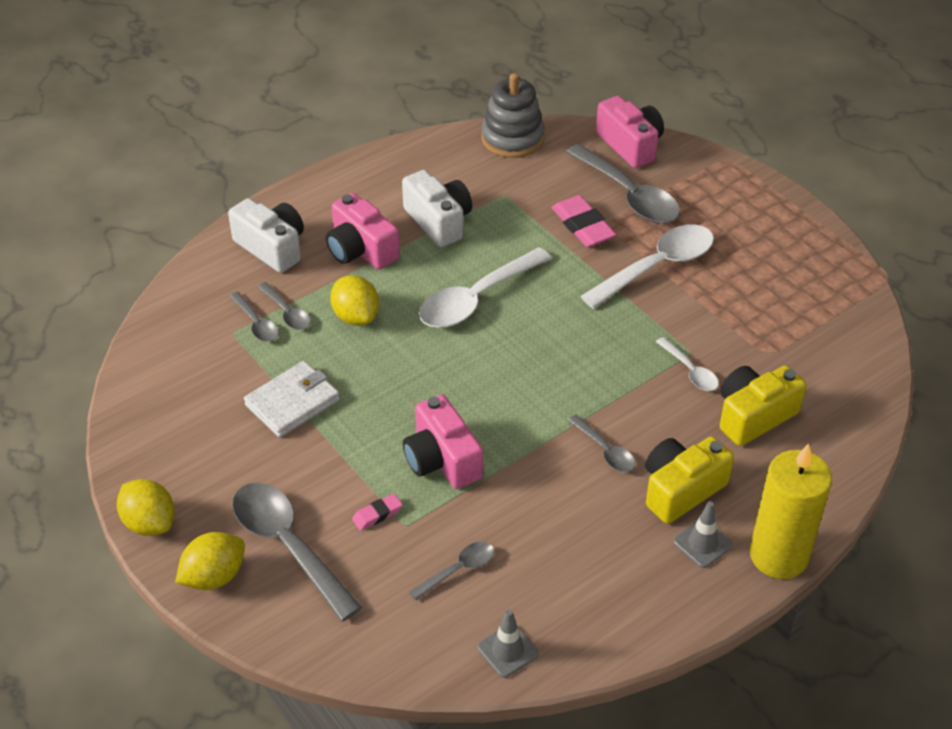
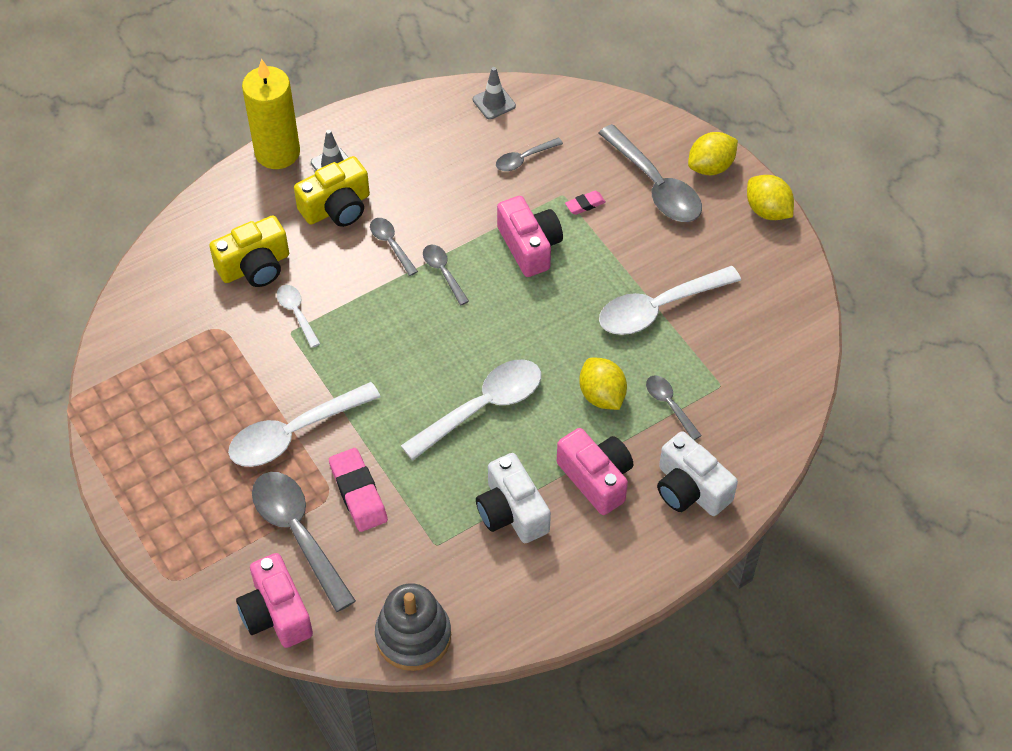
camera: 175 degrees left, 10 degrees up
(256, 323) = (698, 394): grey spoon -> grey spoon (443, 272)
(292, 402) = (659, 308): white wallet -> white spoon

